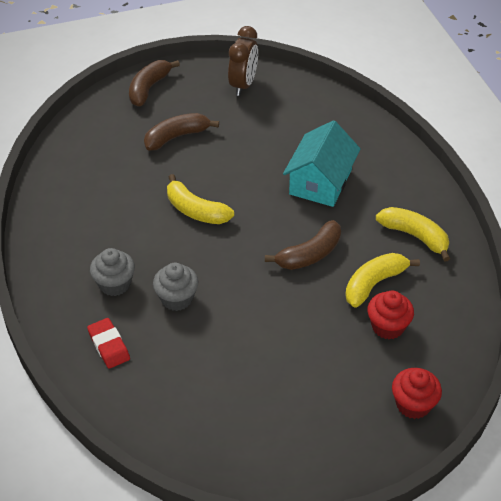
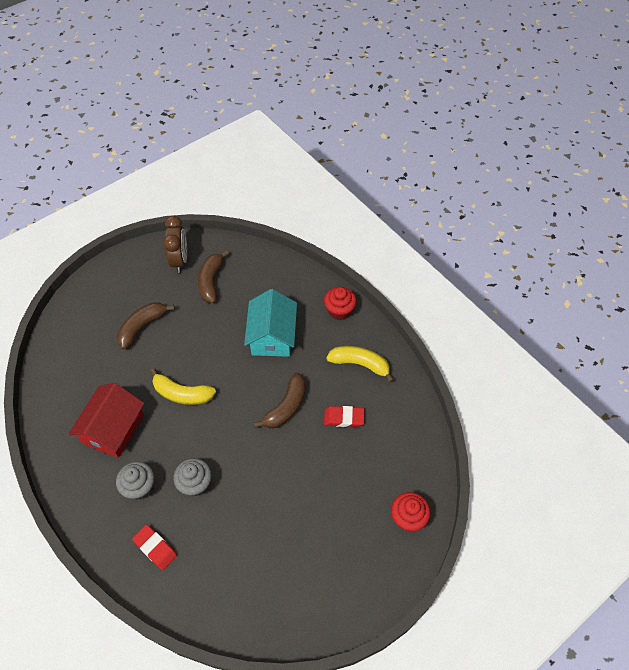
camera: 20 degrees left, 10 degrees up
(107, 223) = (113, 429): none -> red house
(149, 88) = (102, 285): brown banana -> brown banana (211, 281)
(374, 284) = (344, 418): yellow banana -> red eraser
(388, 326) = (366, 454): red cupcake -> red cupcake (339, 311)

